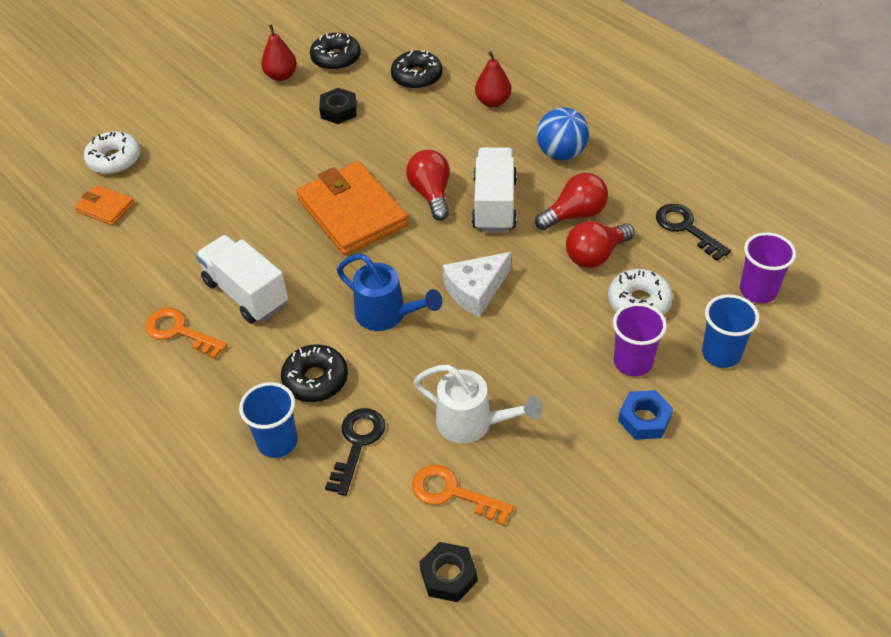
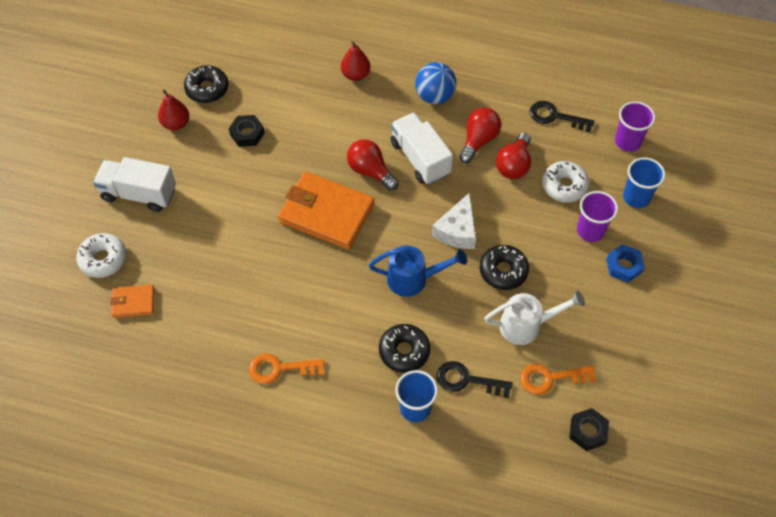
camera: 35 degrees left, 10 degrees up
(246, 293) = (302, 314): white truck -> white truck (139, 194)
(357, 444) = (467, 380): black key -> black key turned 60 degrees counterclockwise
(417, 77) = (283, 78): black donut -> black donut (503, 271)

